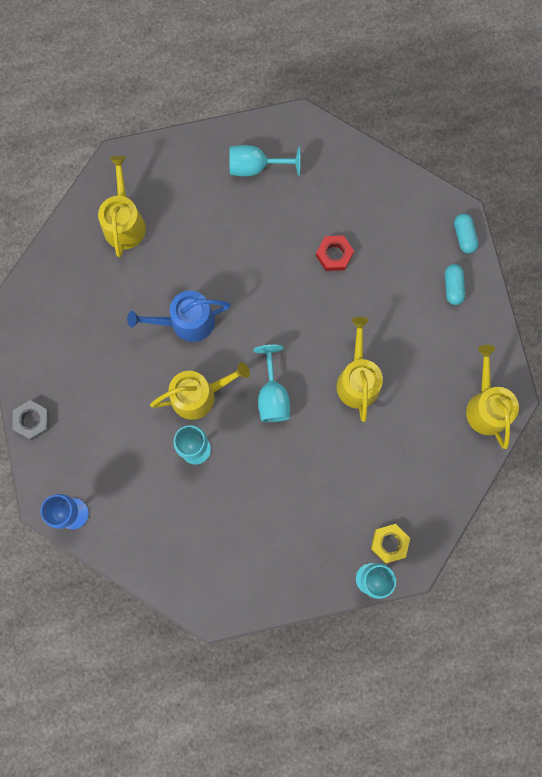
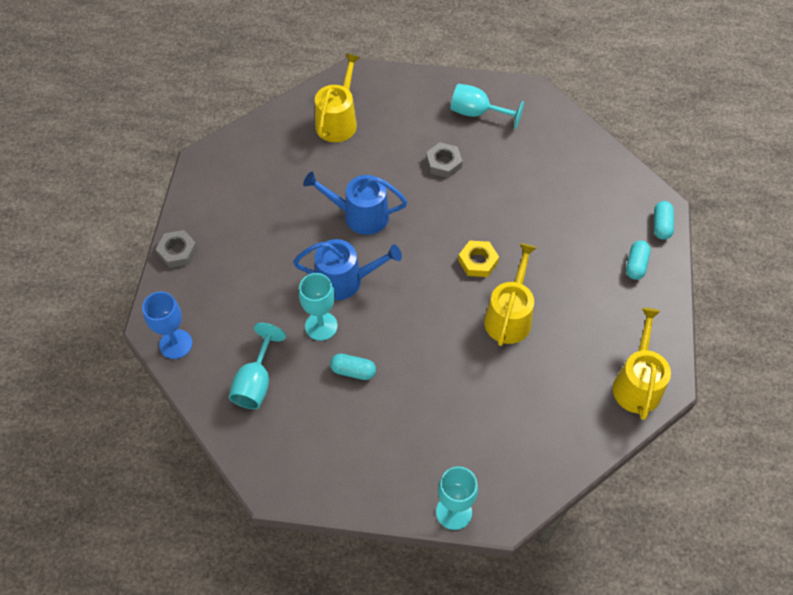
camera: 20 degrees right, 20 degrees down
(199, 395) = (345, 280): yellow watering can -> blue watering can
(240, 482) = (353, 371): none -> turquoise capsule
(243, 236) = (443, 163): none -> grey nut
(272, 396) = (417, 303): turquoise goblet -> turquoise goblet (256, 382)
(334, 255) = (525, 203): red nut -> none
(389, 543) = (487, 482): yellow nut -> yellow nut (478, 261)

